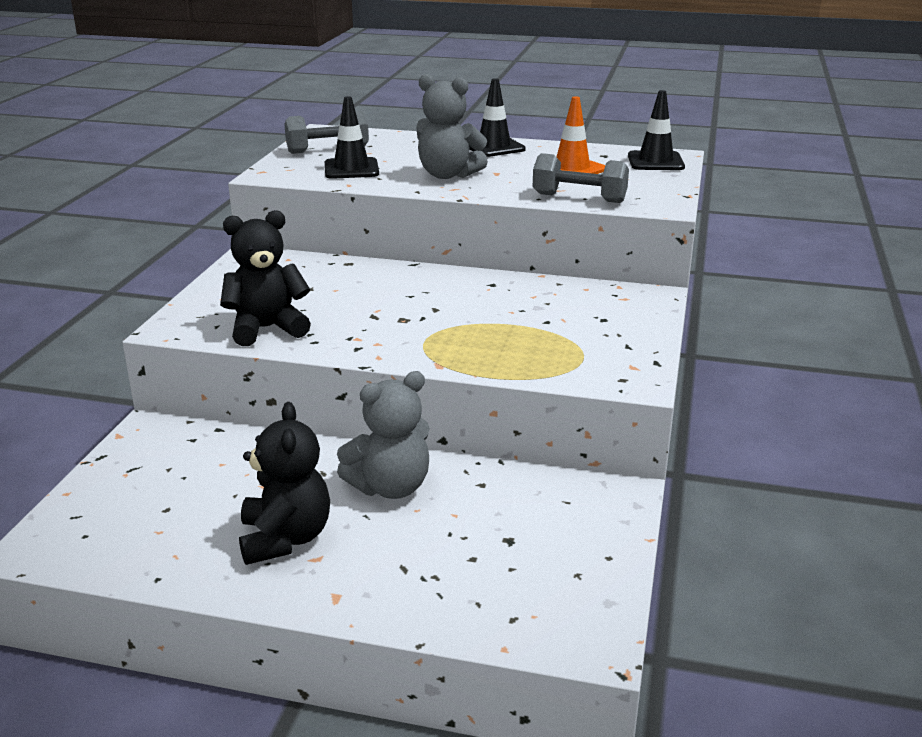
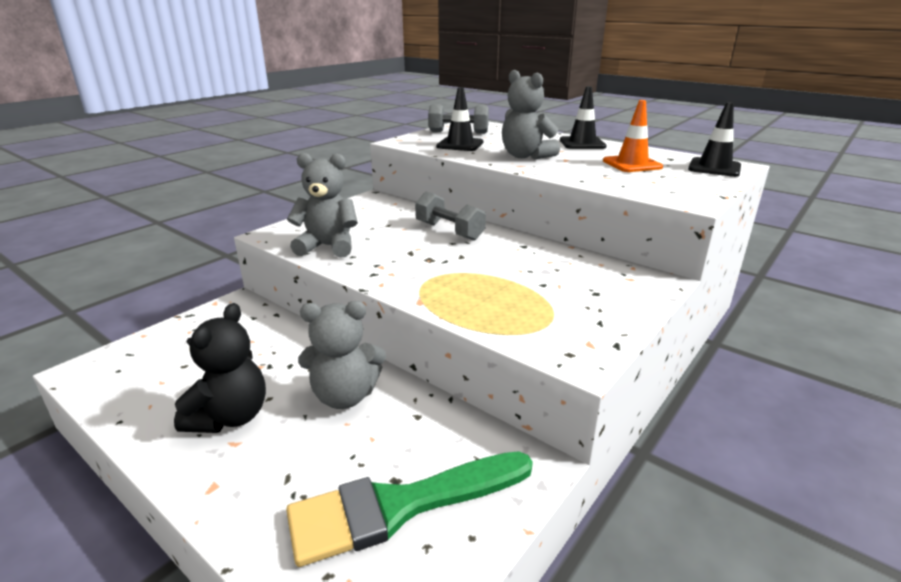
camera: 25 degrees right, 0 degrees up
(267, 328) = (328, 246): black teddy bear -> grey teddy bear
(530, 555) = (400, 506): none -> green brush
(579, 198) = (617, 185): grey dumbbell -> grey dumbbell (449, 231)

